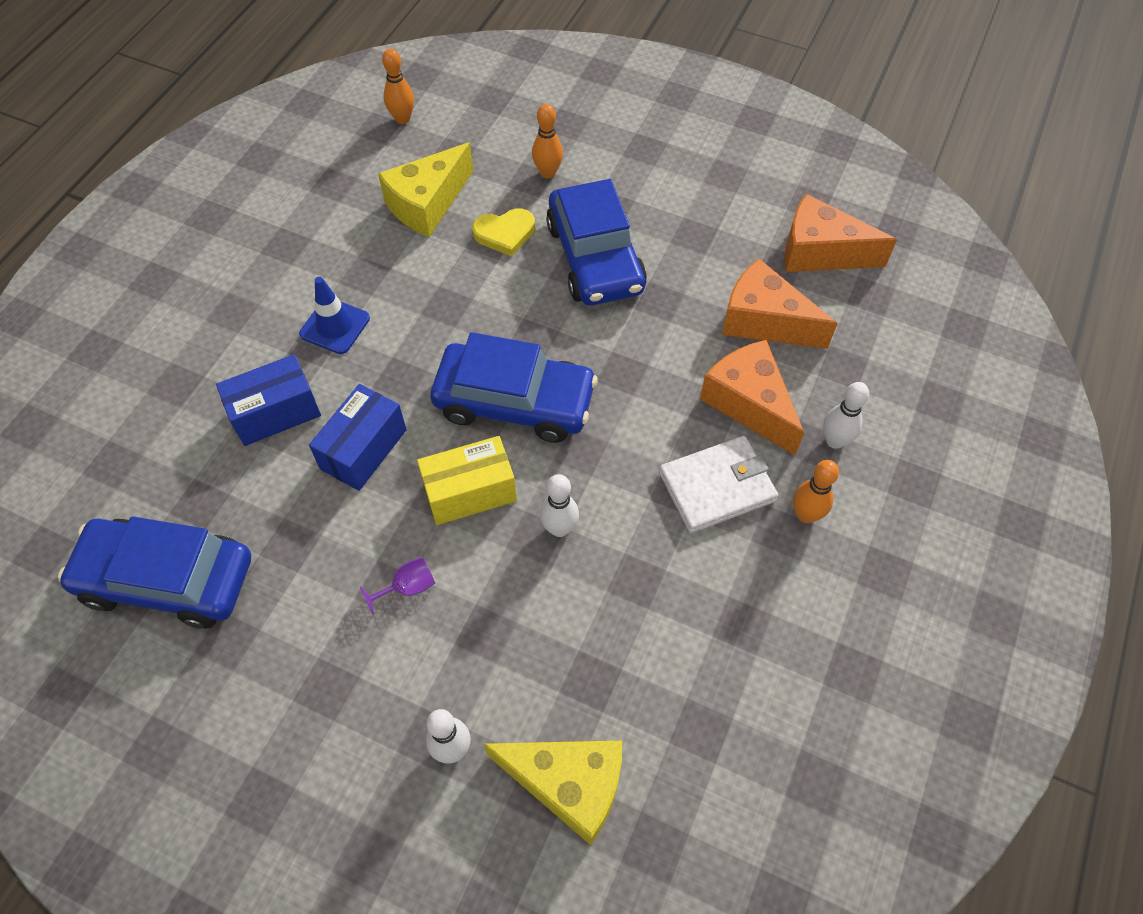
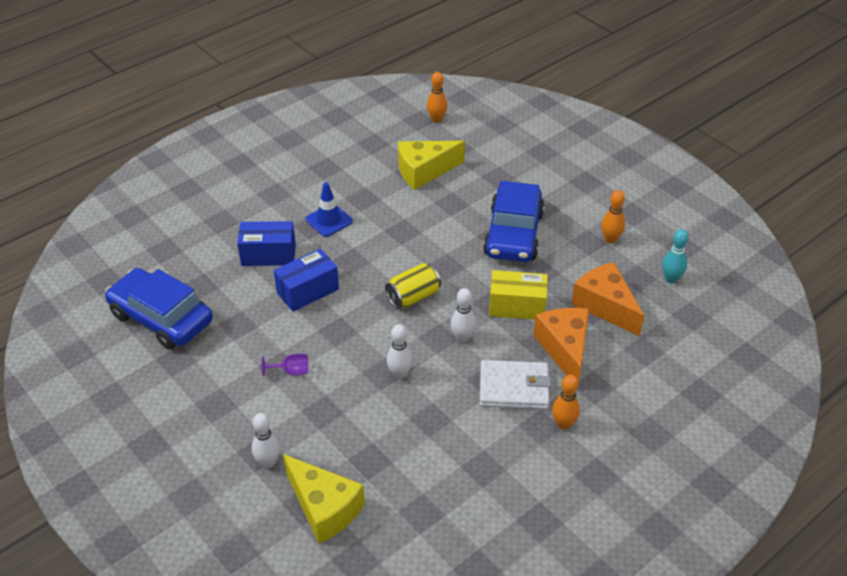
camera: 25 degrees right, 15 degrees down
(470, 492) = (357, 335): yellow box -> yellow box (517, 306)
(505, 233) = (463, 202): yellow heart -> none
(514, 402) = (413, 297): blue car -> yellow can
(548, 173) = (512, 177): orange bowling pin -> orange bowling pin (610, 239)
(820, 252) = (671, 279): orange cheese -> turquoise bowling pin
(835, 441) = (610, 390): white bowling pin -> white bowling pin (462, 338)

